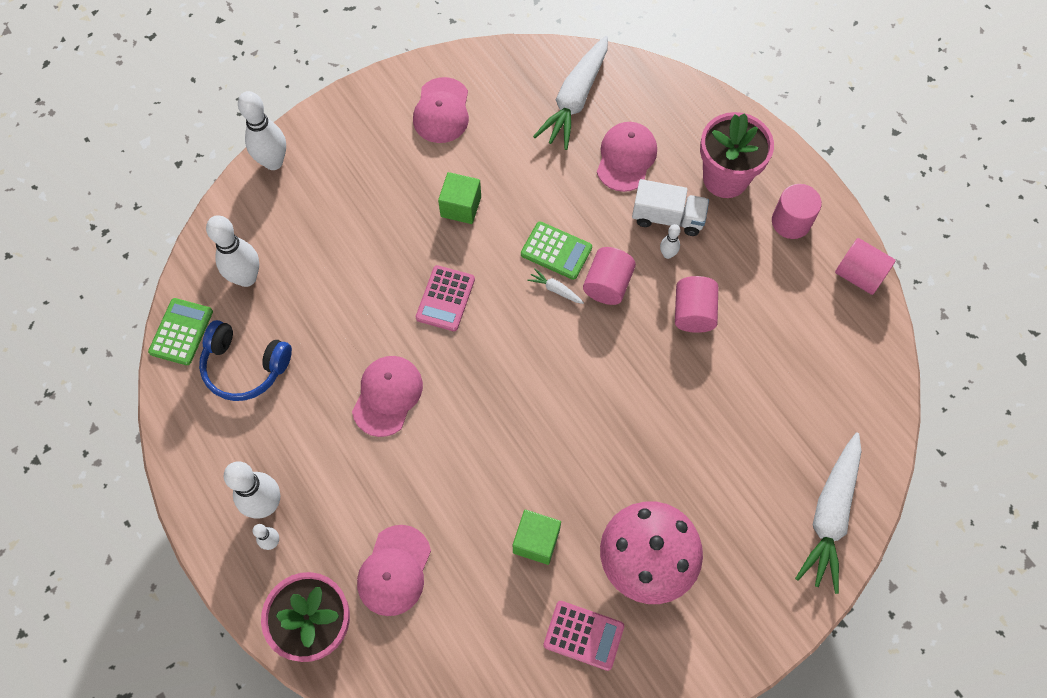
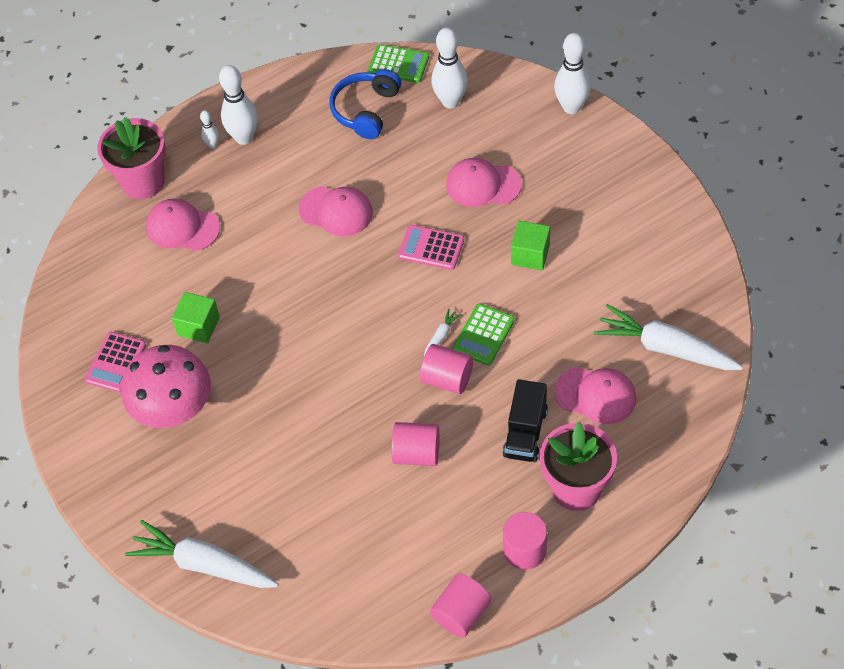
camera: 95 degrees right, 10 degrees down
(442, 111) = (641, 233): pink cap -> pink cap (483, 185)
(667, 217) = (525, 432): white truck -> black truck
(667, 254) = (482, 432): white bowling pin -> none

